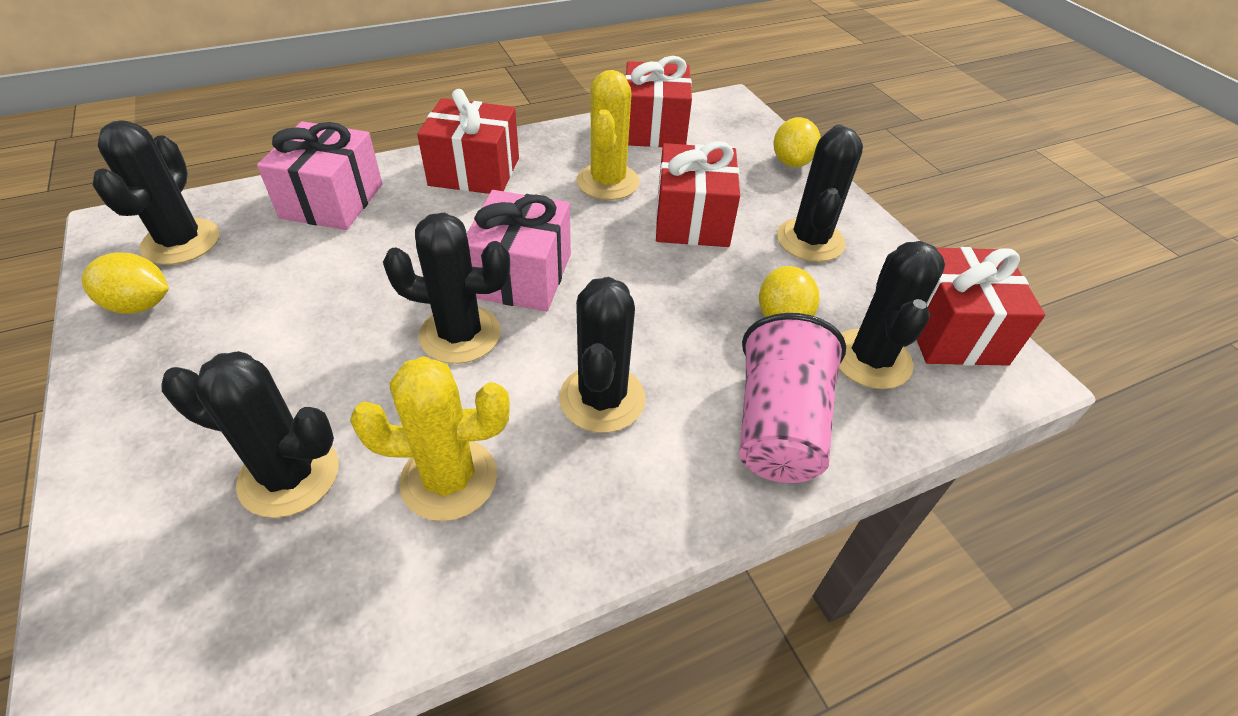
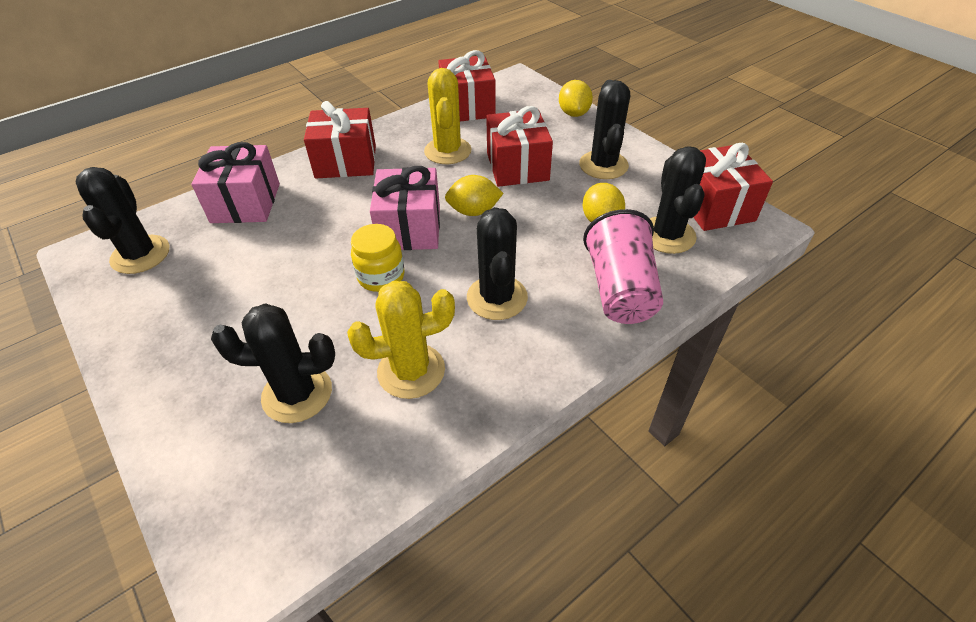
camera: 10 degrees left, 0 degrees up
(140, 305) = (130, 305): yellow lemon -> yellow lemon (474, 211)
(460, 334) = (381, 277): black cactus -> yellow jar

